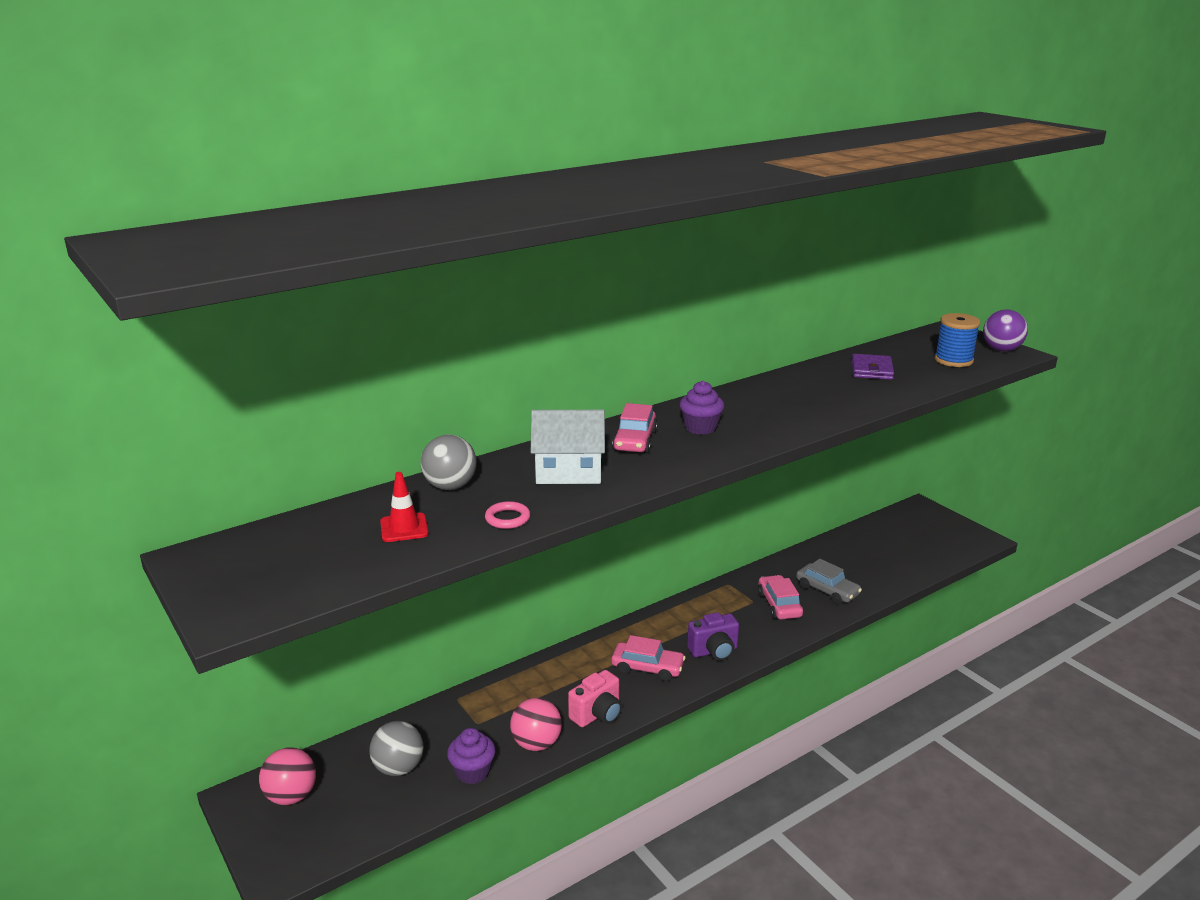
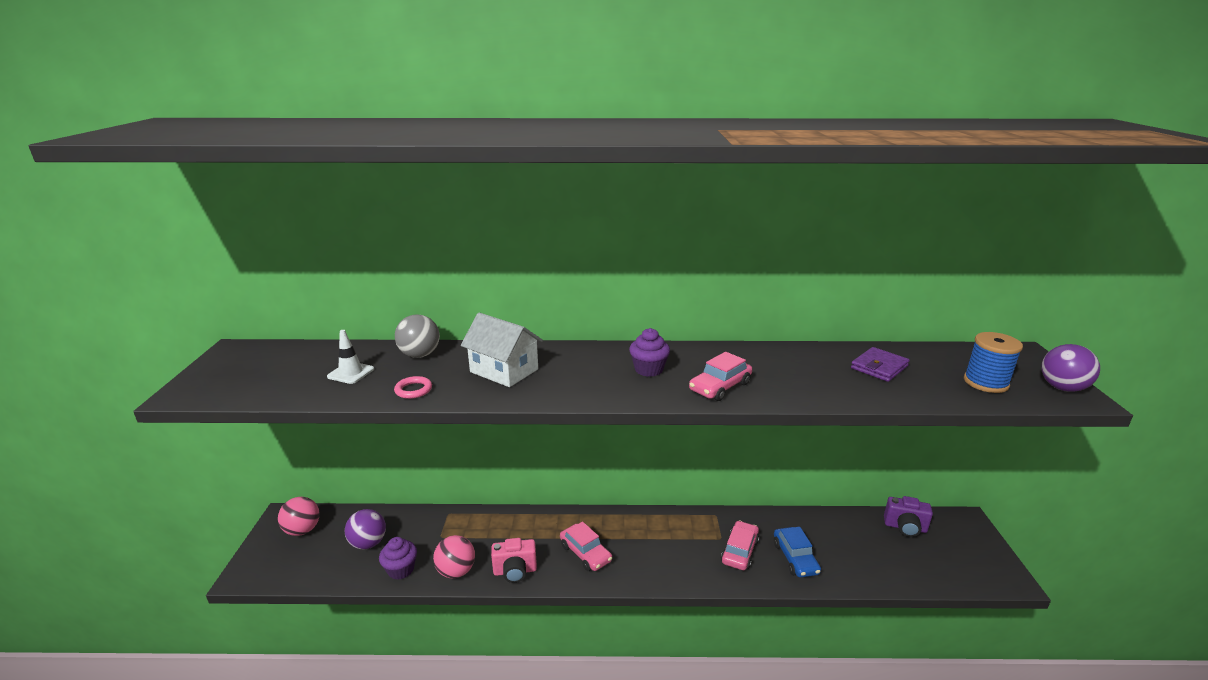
camera: 35 degrees right, 0 degrees up
(398, 768) = (368, 543): grey ball -> purple ball
(404, 528) = (351, 373): red traffic cone -> white traffic cone
(635, 440) = (584, 363): pink car -> pink car (720, 386)
(714, 651) = (647, 565): purple camera -> purple camera (905, 527)
(827, 590) = (795, 558): grey car -> blue car

